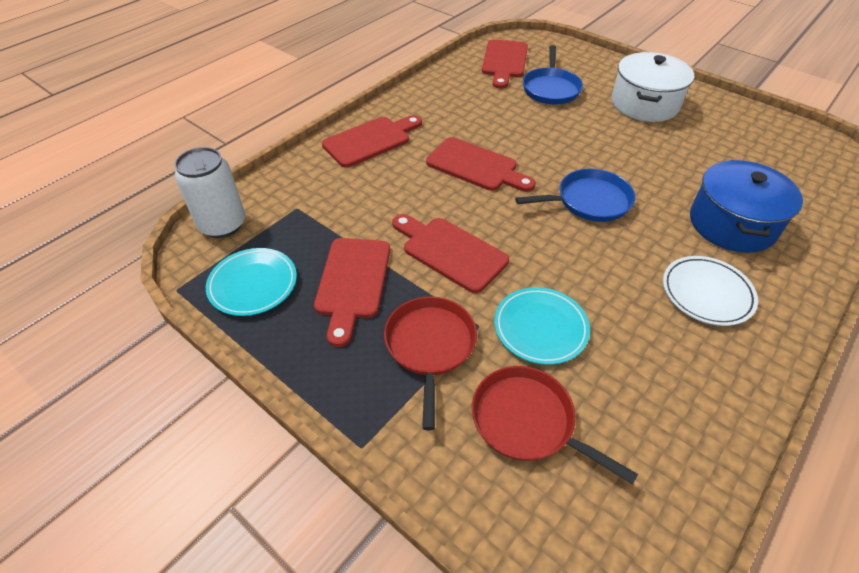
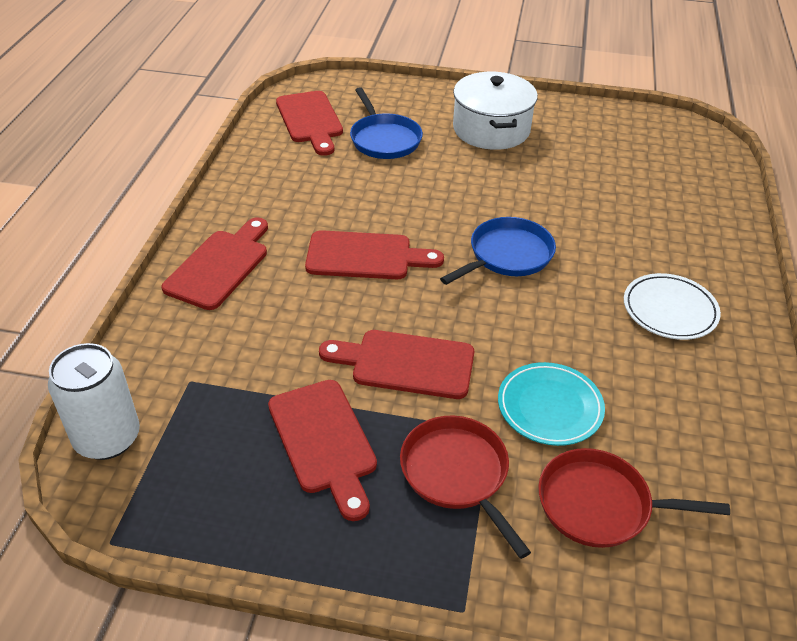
camera: 30 degrees left, 5 degrees down
(253, 284) = (206, 494): turquoise plate -> none
(732, 224) = (648, 232): blue pot -> none

